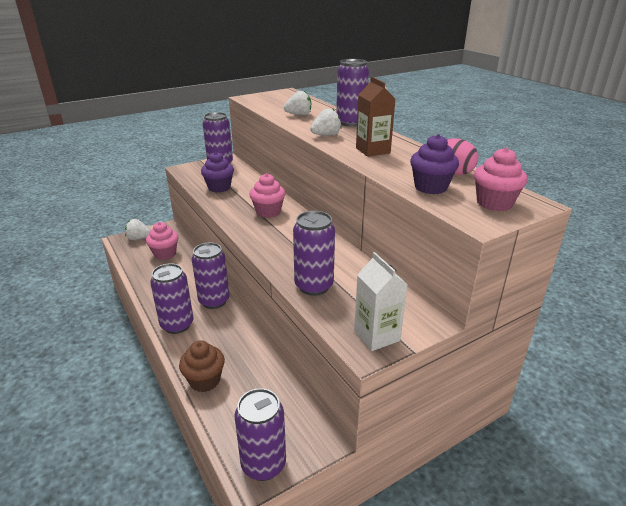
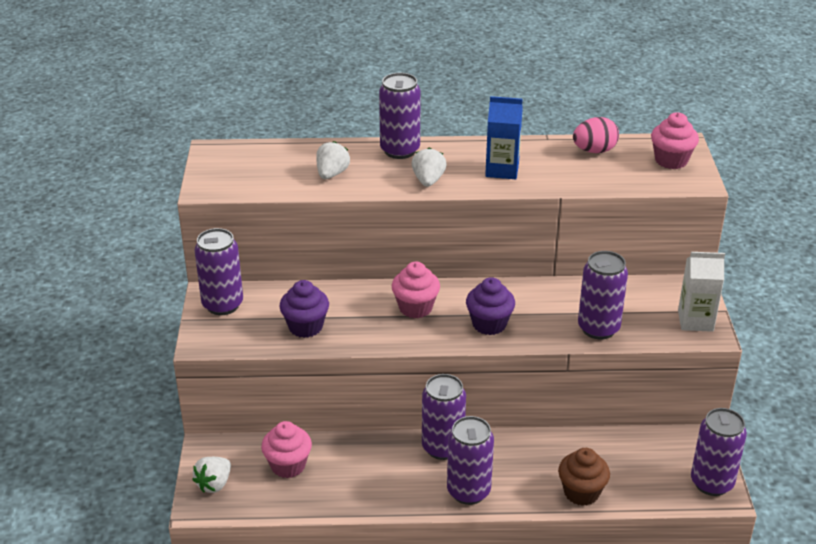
camera: 60 degrees left, 5 degrees up
(373, 150) = (502, 170): brown carton -> blue carton
(430, 187) = (617, 175): purple cupcake -> purple cupcake (489, 324)

